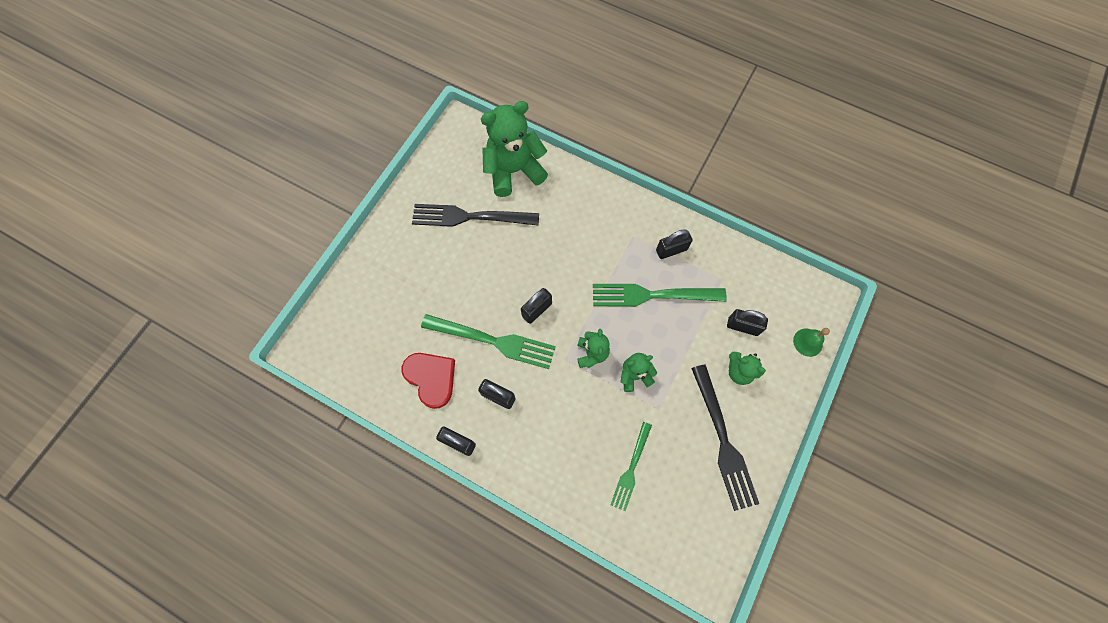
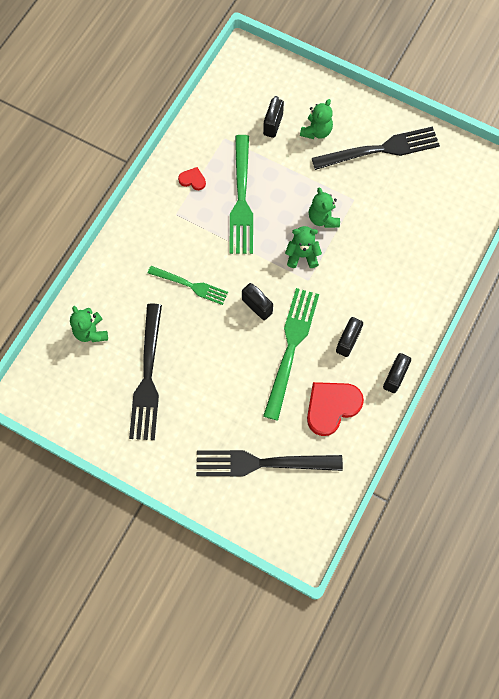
camera: 90 degrees left, 0 degrees up
(382, 314) = (262, 463): none -> black fork
(514, 171) = (91, 332): green teddy bear -> green teddy bear, size x0.51
(631, 468) = (409, 225): green fork -> green fork (190, 285)
(671, 250) = (192, 180): black padlock -> red heart
(808, 342) = (287, 74): green bell -> none

